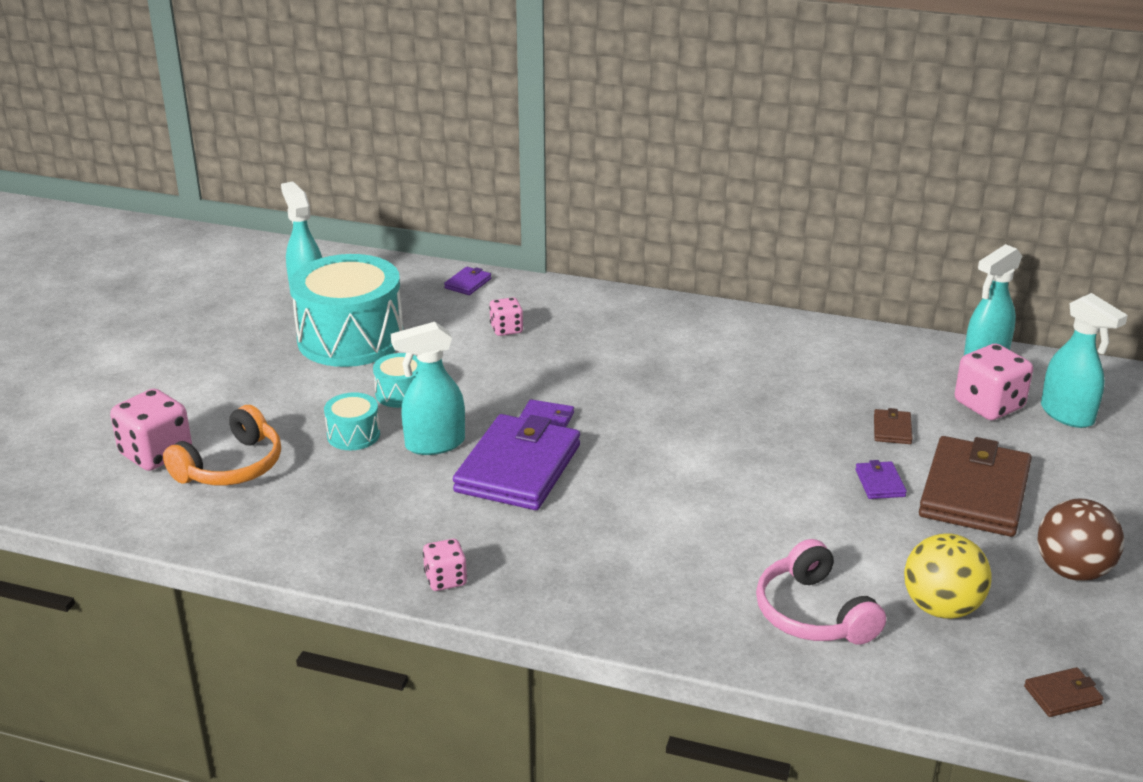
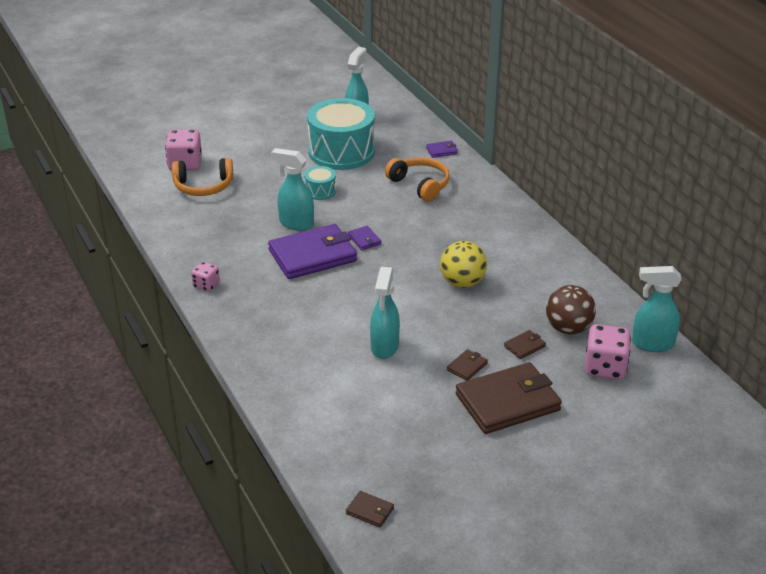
camera: 45 degrees right, 5 degrees up
(353, 435) = (270, 200): turquoise drum -> none
(506, 329) = (420, 185): pink dice -> orange headphones
(813, 613) = (326, 400): pink headphones -> none
(880, 483) = (467, 367): purple wallet -> brown wallet
(941, 608) = (387, 438): yellow ball -> yellow ball (462, 282)
(1067, 415) = (642, 400): turquoise spray bottle -> turquoise spray bottle (384, 347)
(1072, 571) = (484, 469): brown ball -> brown ball (568, 328)

